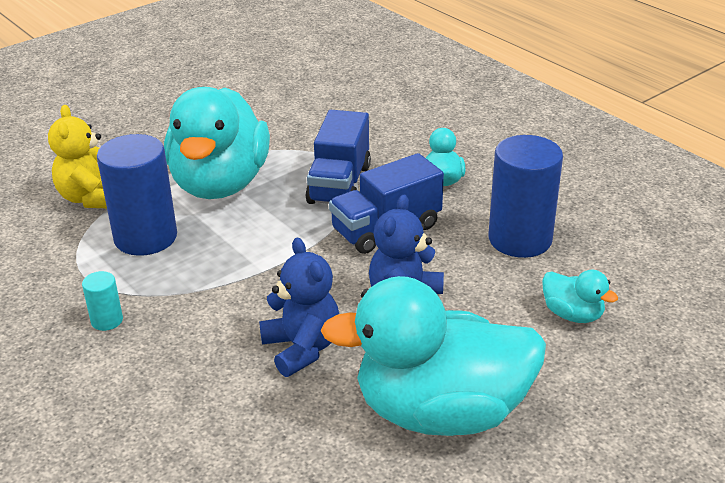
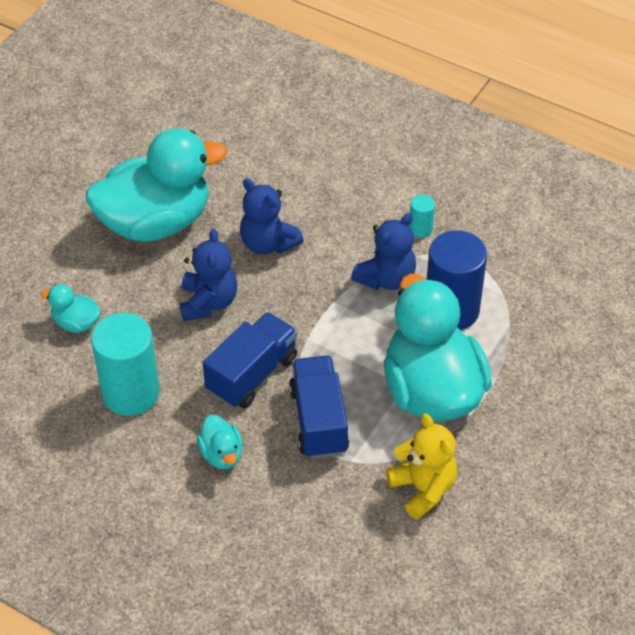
camera: 160 degrees right, 15 degrees up
(91, 198) = (534, 341): yellow teddy bear -> yellow teddy bear (423, 488)
(189, 279) = (386, 278): none -> blue teddy bear
(520, 239) = (131, 393): blue cylinder -> turquoise cylinder

